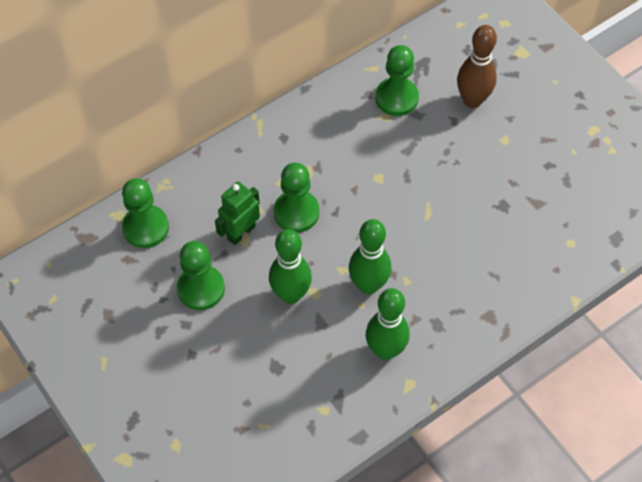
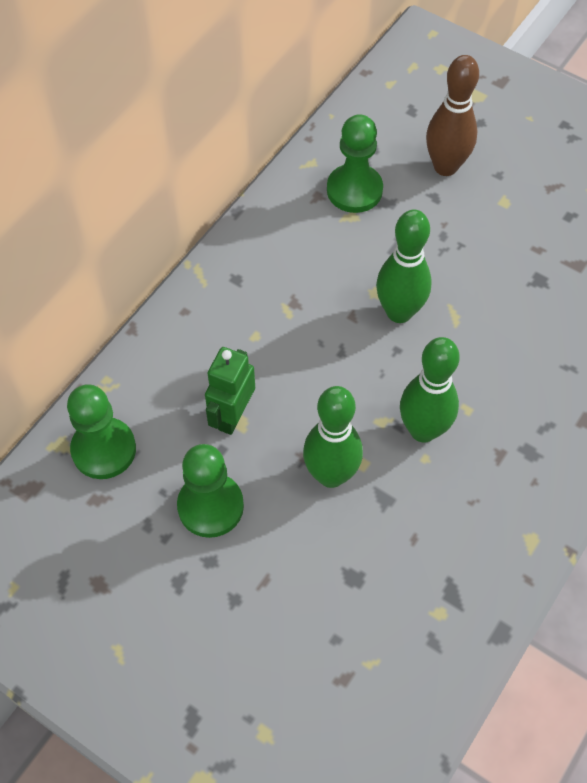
camera: 20 degrees left, 0 degrees up
(296, 212) = (292, 367): green pawn -> none
(385, 350) = (482, 506): green bowling pin -> green bowling pin (399, 312)

